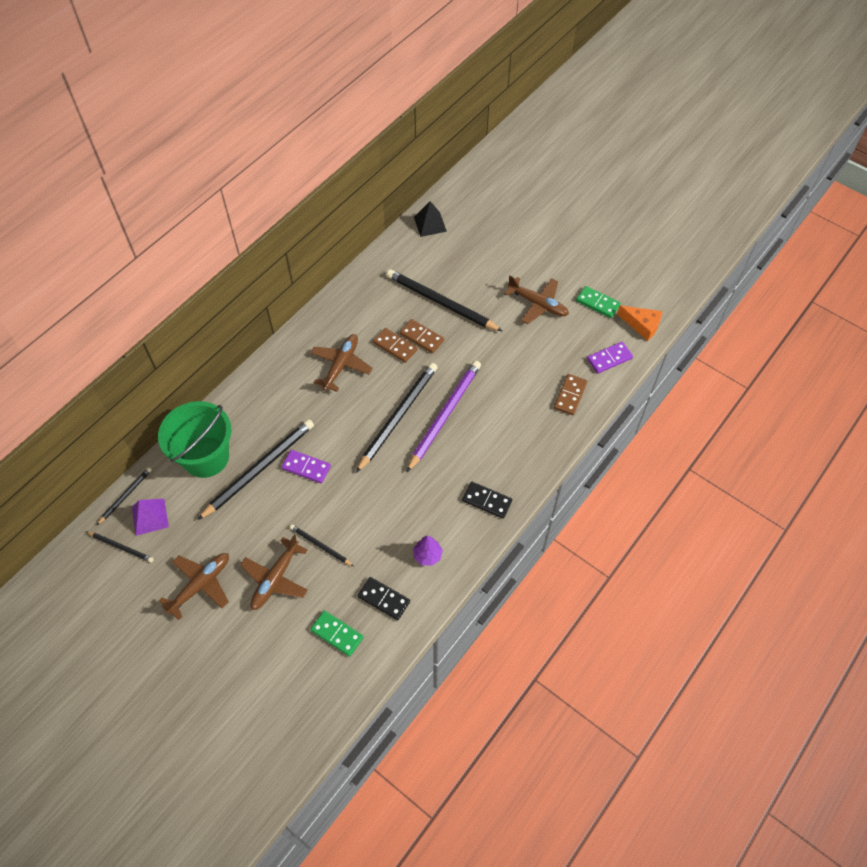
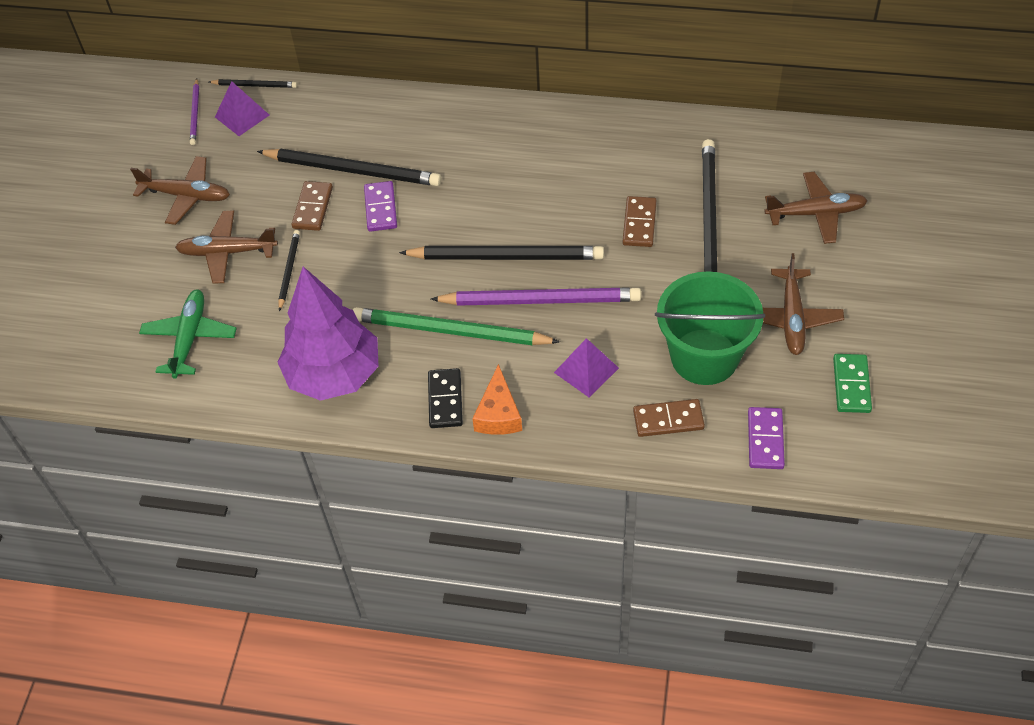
camera: 65 degrees right, 5 degrees down
(121, 547) = (195, 113): black pencil -> purple pencil
(206, 457) = (339, 120): green bucket -> green bucket (704, 357)
(337, 634) = (190, 338): green domino -> green plane
(341, 365) = (540, 170): brown plane -> brown plane (815, 213)
(384, 599) = (254, 360): black domino -> none
(395, 346) = (606, 205): brown domino -> brown domino (313, 208)
(427, 555) = (334, 375): purple tree -> purple tree, size x2.50
(430, 224) = (825, 147): black pyramid -> none
(436, 473) = (451, 331): none -> green pencil
(511, 417) = (586, 370): none -> purple pyramid
(609, 359) = (765, 440): purple domino -> purple domino turned 60 degrees clockwise
(642, 325) = (857, 455): orange cheese -> orange cheese (498, 414)

